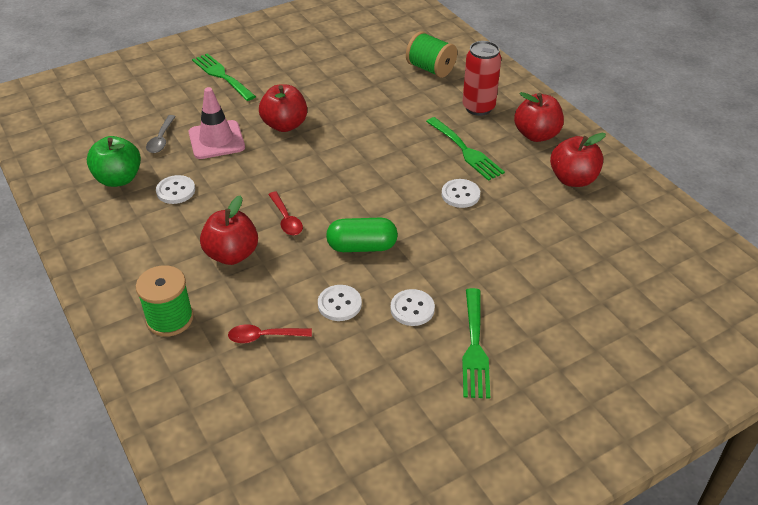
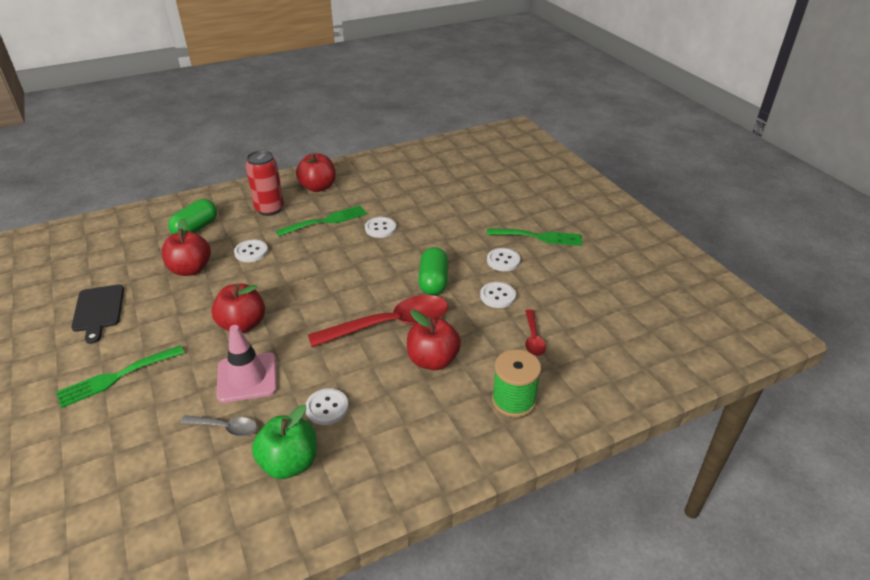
camera: 85 degrees left, 5 degrees down
(286, 219) = (390, 324): red spoon -> red spoon, size x2.09
(301, 47) = (98, 310): none -> black cutting board
(397, 110) = (251, 252): none -> white button
(430, 69) = (196, 228): green spool -> green capsule
(573, 179) = (376, 179): red apple -> red apple (190, 269)

